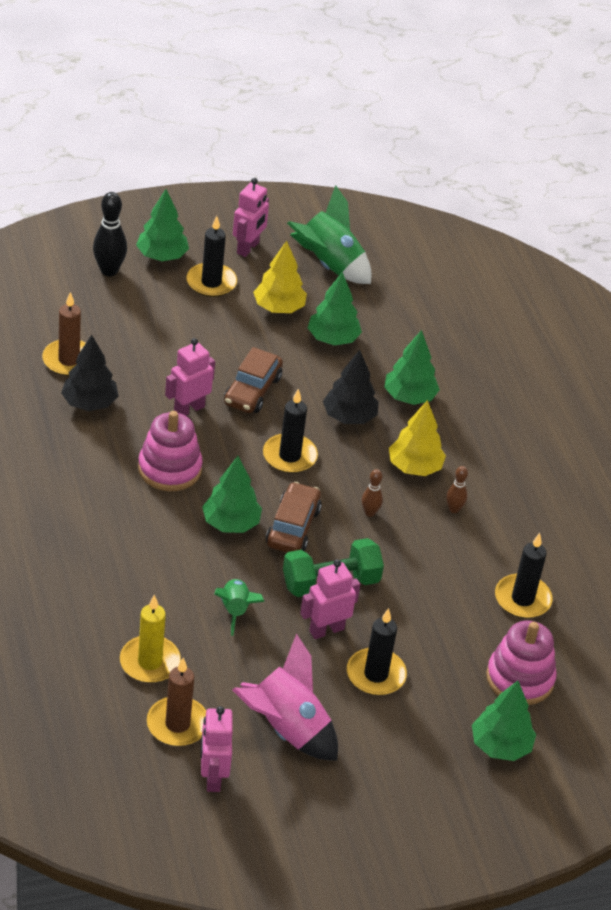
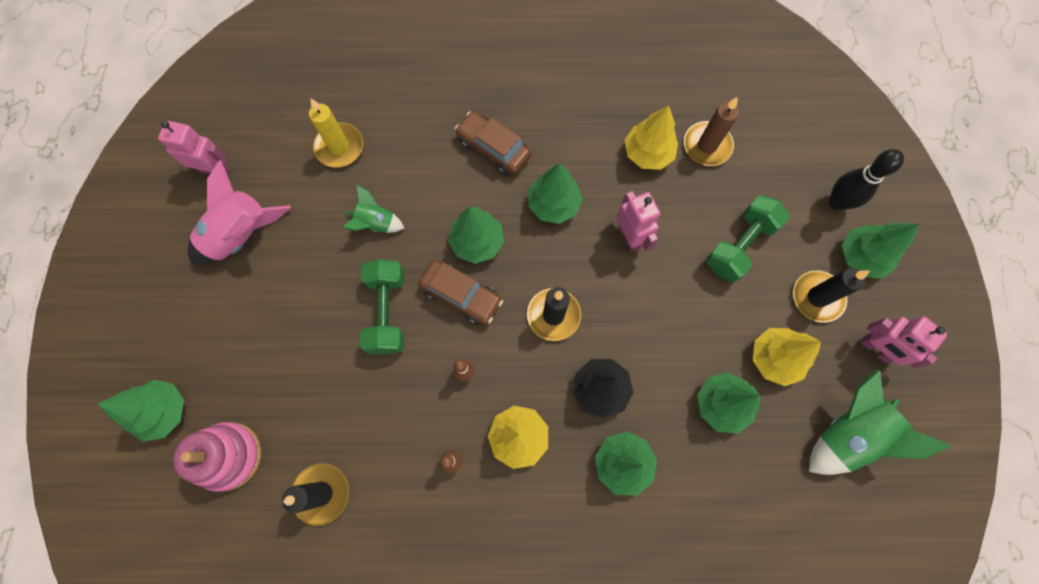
camera: 110 degrees right, 30 degrees up
(89, 403) = (647, 153): black tree -> yellow tree
(169, 469) = (553, 204): pink stacking toy -> green tree
(174, 333) = (739, 245): none -> green dumbbell
(177, 724) = (272, 155): brown candle -> none
(252, 391) = (649, 301): brown car -> brown car (493, 149)
(326, 630) = (334, 294): pink robot -> none
(376, 674) = (273, 323): black candle -> none

